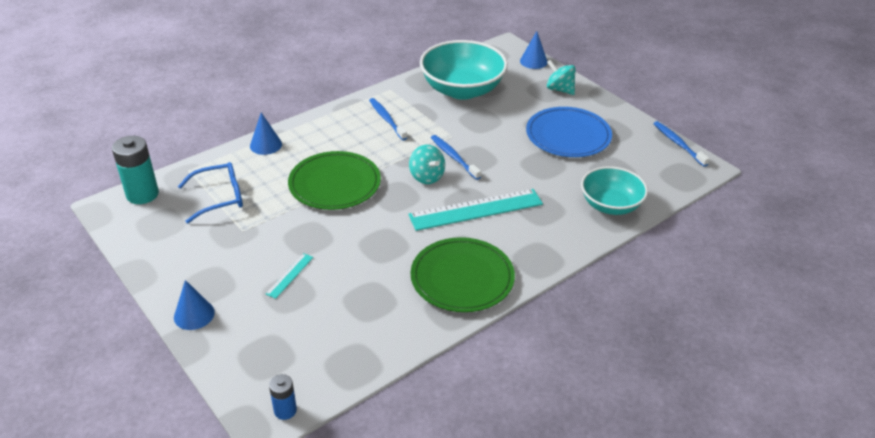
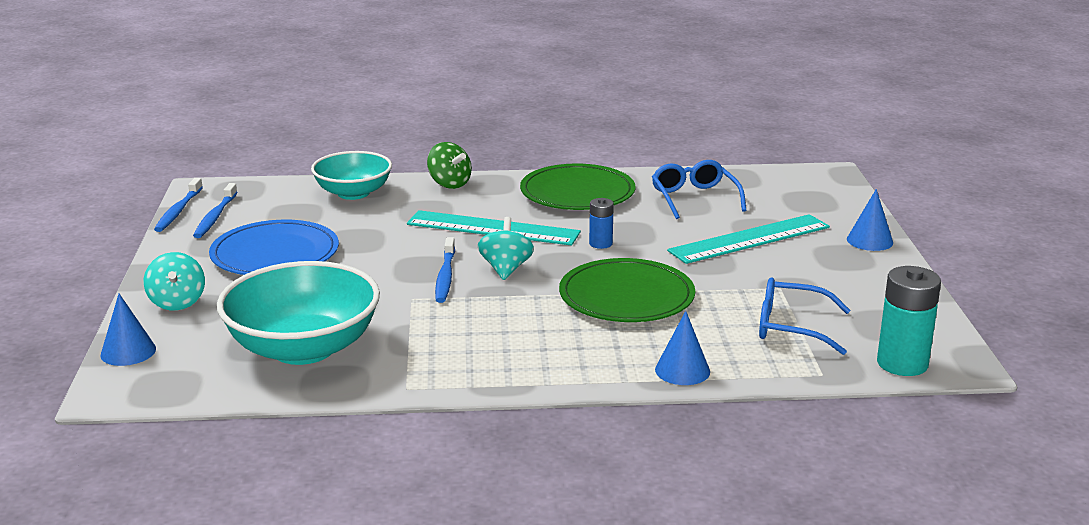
camera: 145 degrees left, 15 degrees down
(285, 410) = (811, 173): blue battery -> blue battery (600, 243)
(290, 275) = (749, 239): turquoise ruler -> turquoise ruler, size x2.23
(366, 313) = (694, 198): none -> blue glasses
(387, 119) = (469, 346): blue toothbrush -> blue toothbrush (215, 217)
(564, 245) = (449, 184): none -> green spinning top

